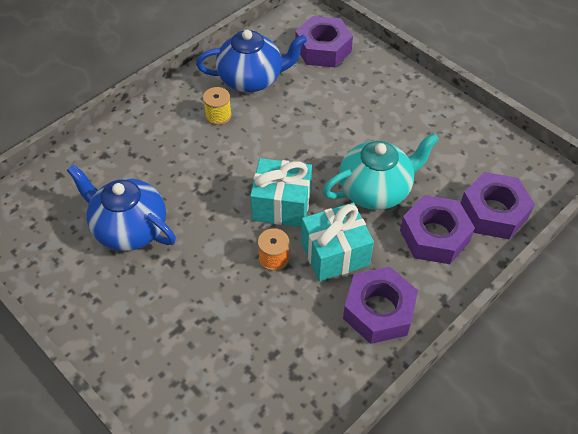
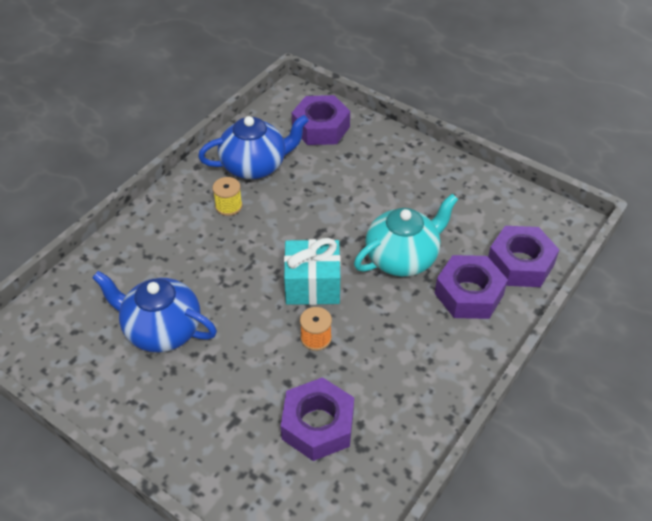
camera: 10 degrees left, 5 degrees down
(335, 253) = (375, 324): turquoise gift -> none
(378, 310) = (430, 373): purple nut -> purple nut (318, 425)

